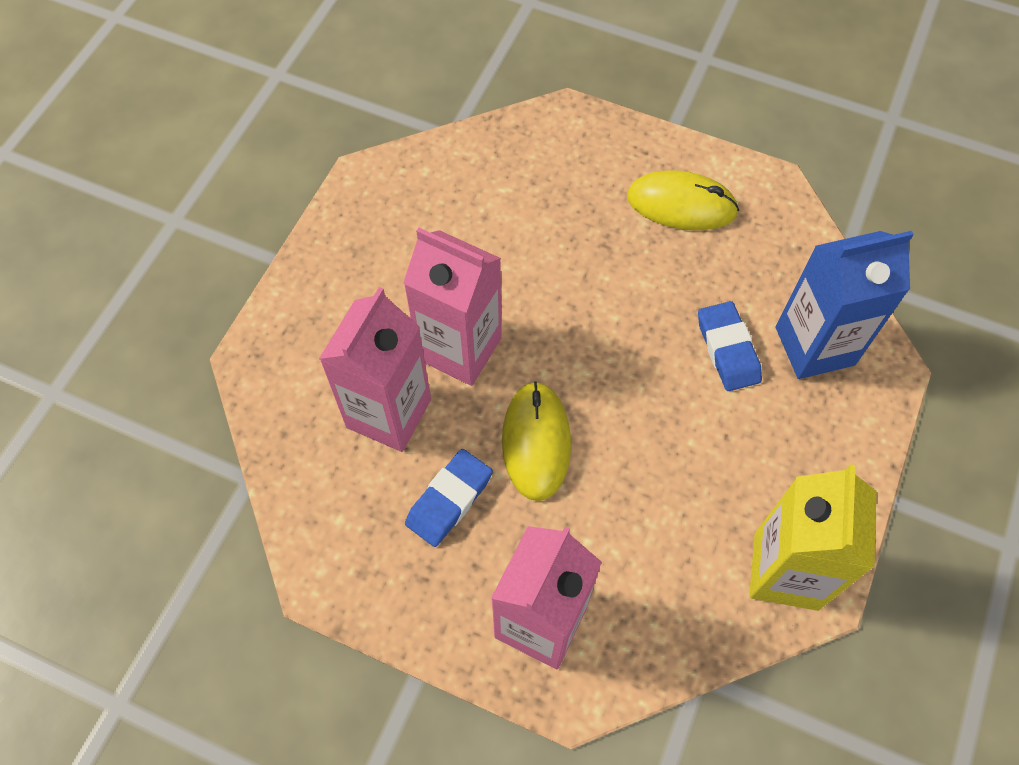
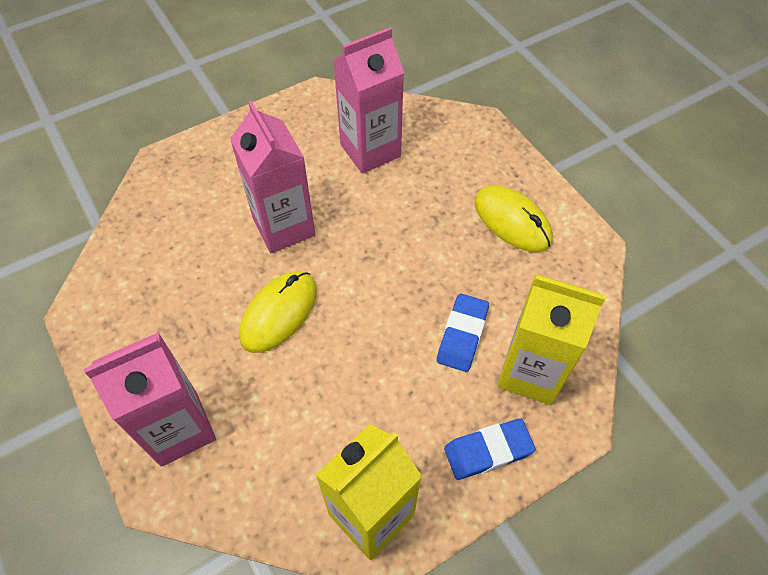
camera: 35 degrees right, 5 degrees down
(389, 413) = (207, 239): pink carton -> pink carton (370, 150)
(449, 500) = (194, 314): blue eraser -> blue eraser (488, 451)
(814, 346) = (530, 372): blue carton -> yellow carton

